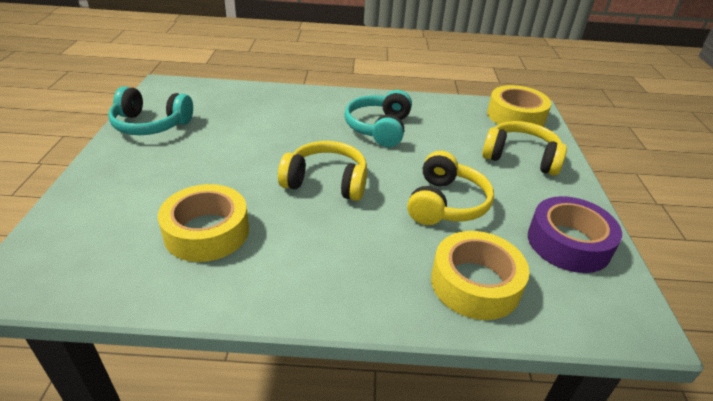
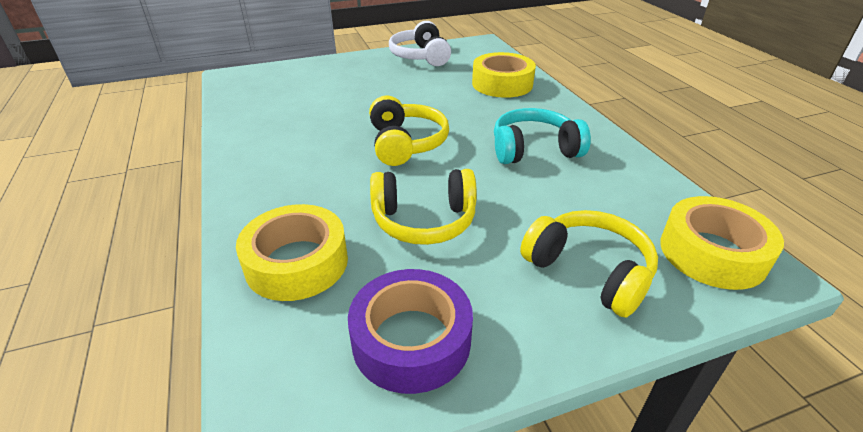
camera: 70 degrees right, 0 degrees up
(151, 124) = (421, 56): turquoise headphones -> white headphones
(207, 232) = (304, 113): yellow tape -> yellow tape (502, 84)
(521, 158) = (589, 271): yellow headphones -> yellow headphones turned 45 degrees counterclockwise

